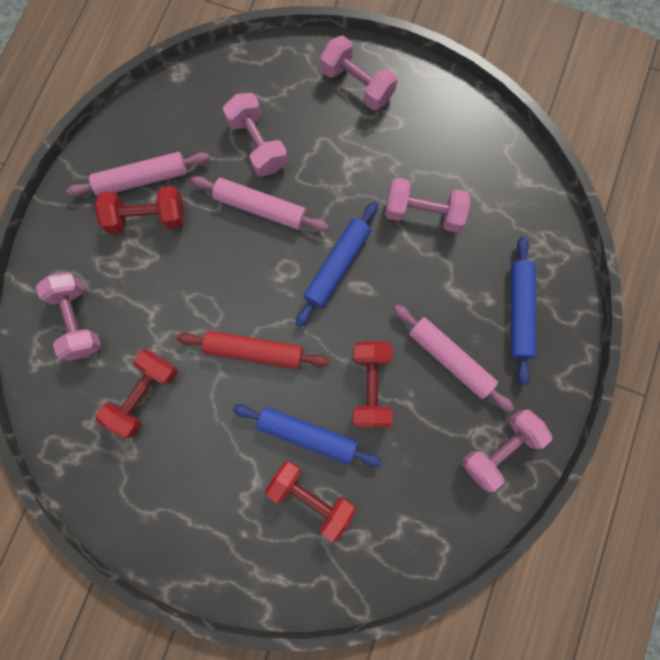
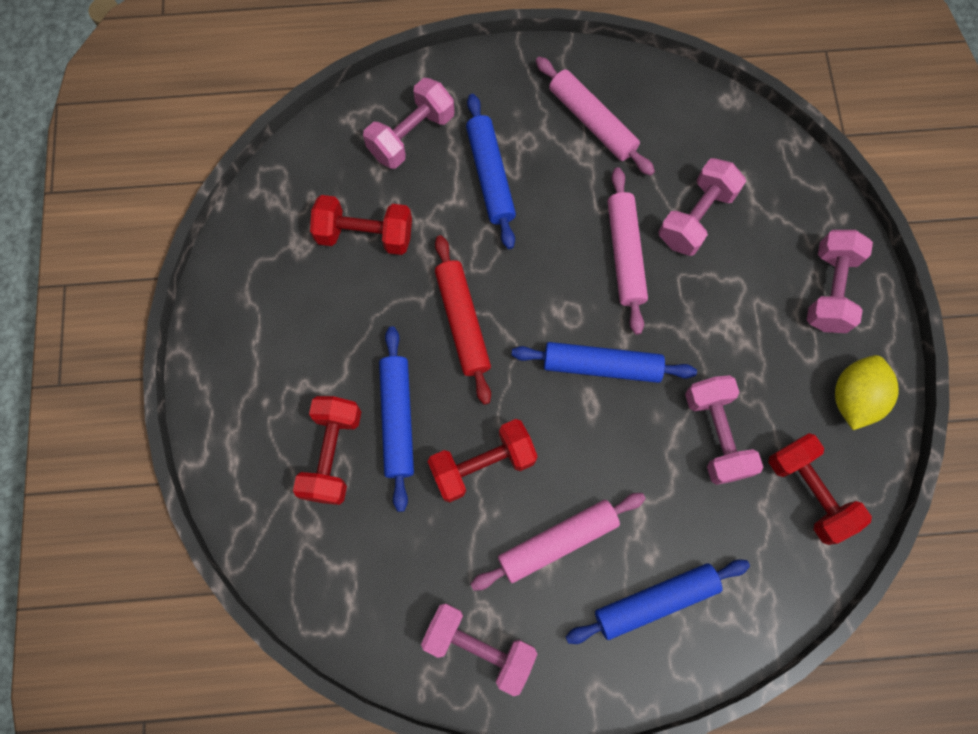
camera: 65 degrees right, 5 degrees down
(146, 275) = (490, 176): none -> blue rolling pin
(147, 218) = (552, 147): red dumbbell -> red dumbbell (808, 492)
(440, 110) = (854, 398): none -> yellow lemon
(450, 359) = (557, 542): pink rolling pin -> pink rolling pin turned 45 degrees clockwise

